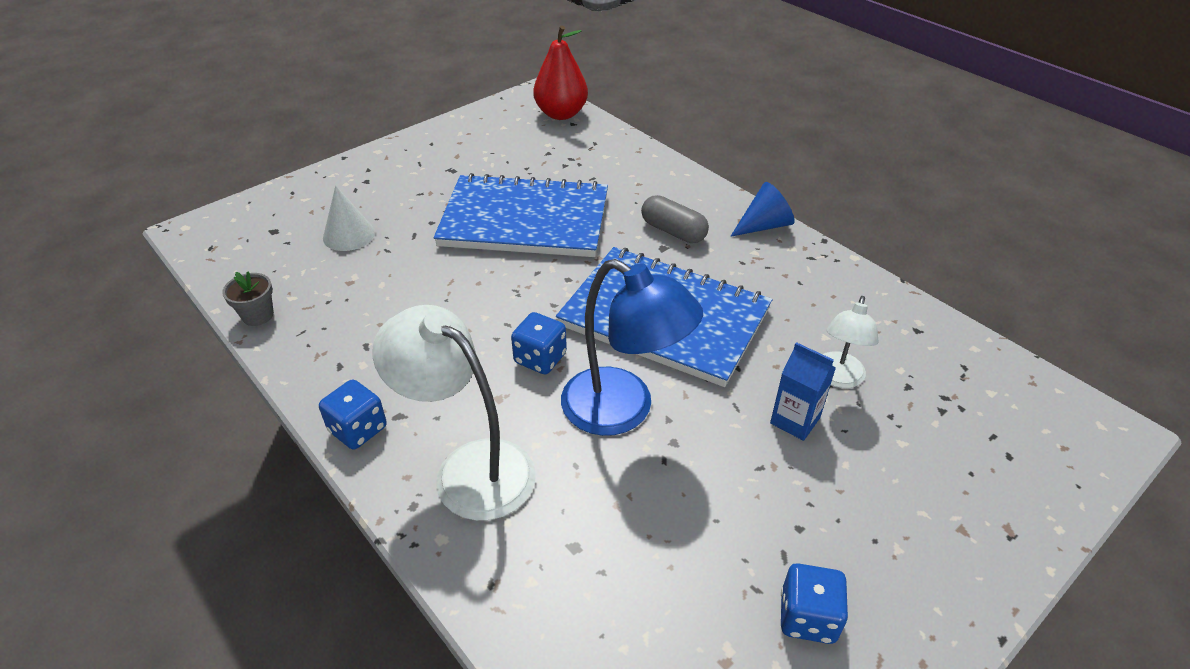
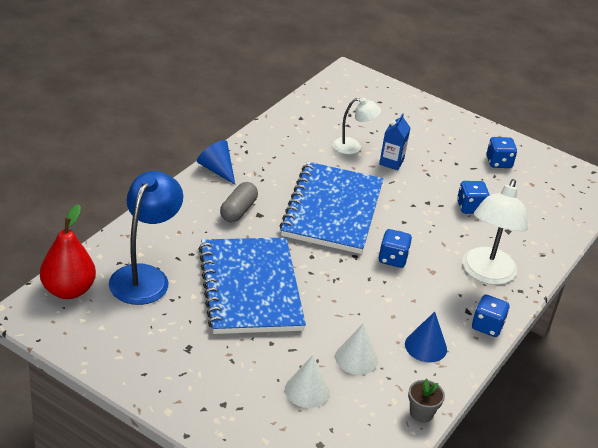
camera: 110 degrees left, 5 degrees down
(357, 348) = (425, 346): none -> blue cone
(372, 281) = (356, 358): none -> white cone
(623, 410) = (416, 221): blue lamp -> blue lamp (145, 276)
(652, 505) = (470, 207): none -> blue dice

